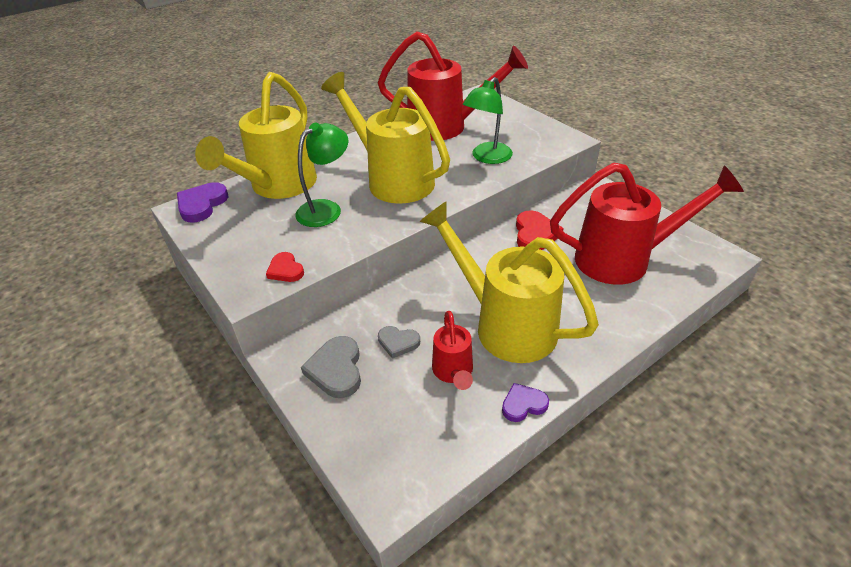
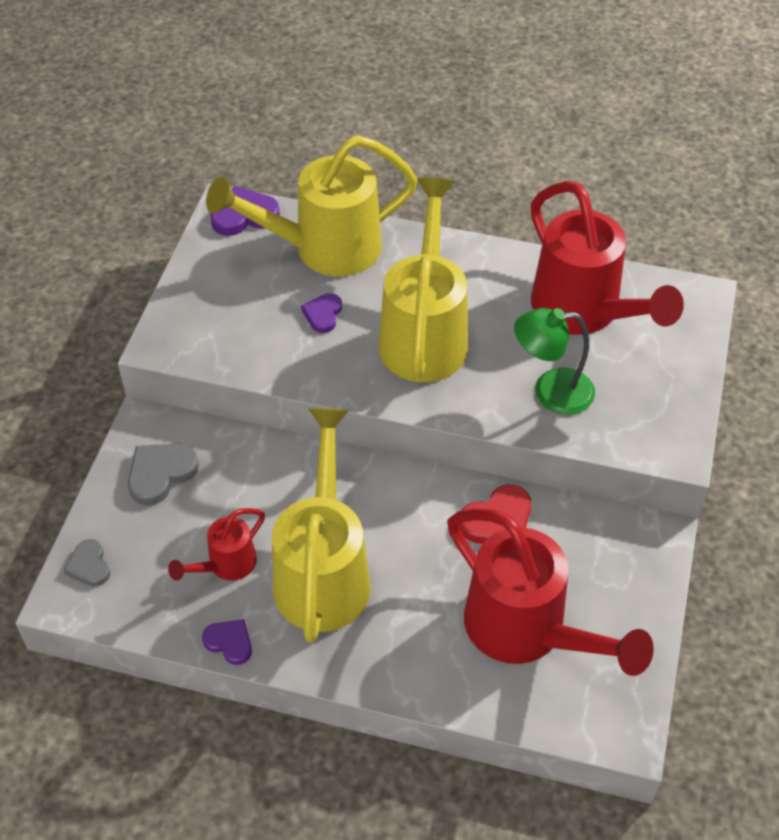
camera: 50 degrees right, 10 degrees up
(285, 270) = (209, 350): red heart -> none
(326, 209) = (323, 314): green lamp -> purple heart
(398, 342) = (228, 498): grey heart -> grey heart (89, 566)

